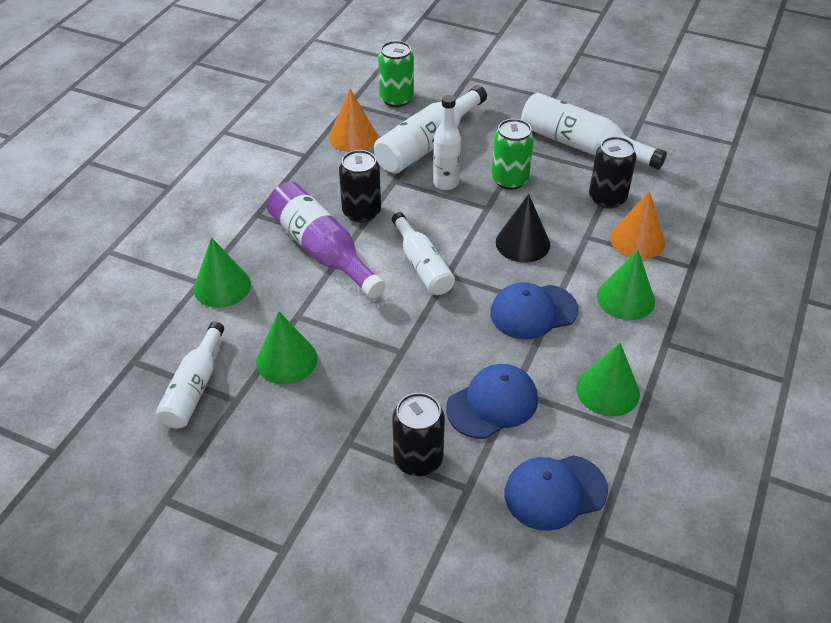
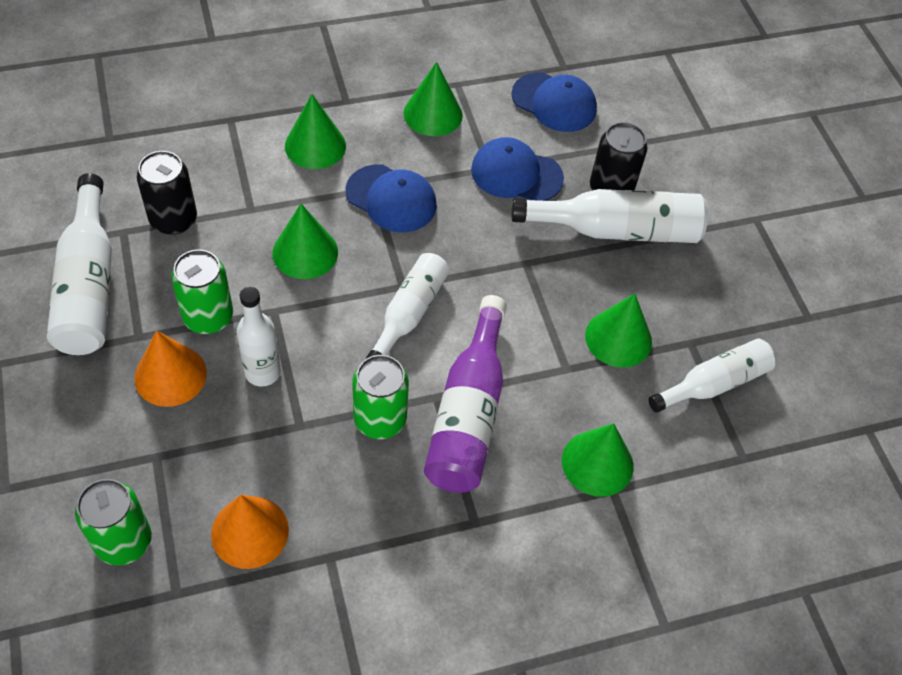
camera: 135 degrees left, 10 degrees up
(361, 212) = (380, 419): black can -> green can
(427, 144) = (201, 437): white bottle -> white bottle (617, 230)
(522, 243) = (305, 252): black cone -> green cone
(637, 240) = (224, 170): orange cone -> orange cone (170, 375)

